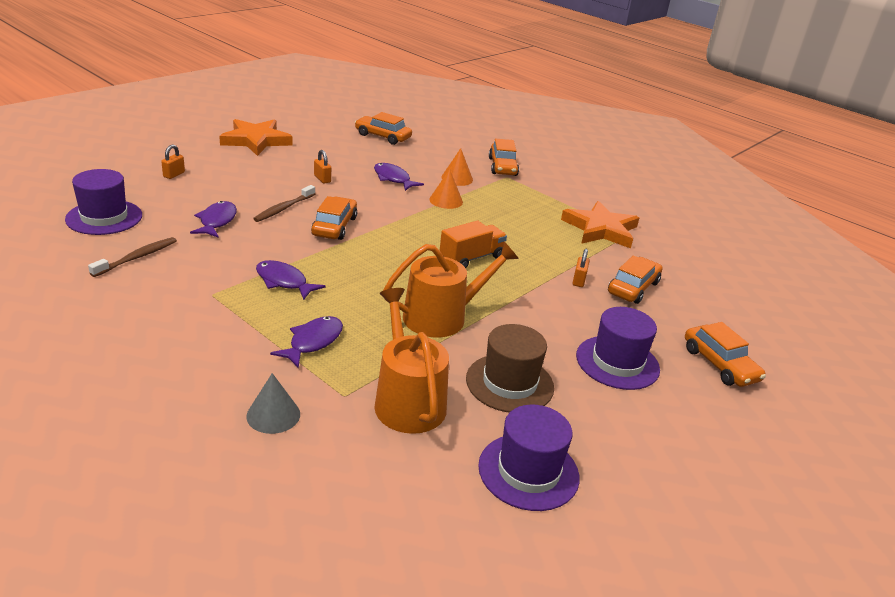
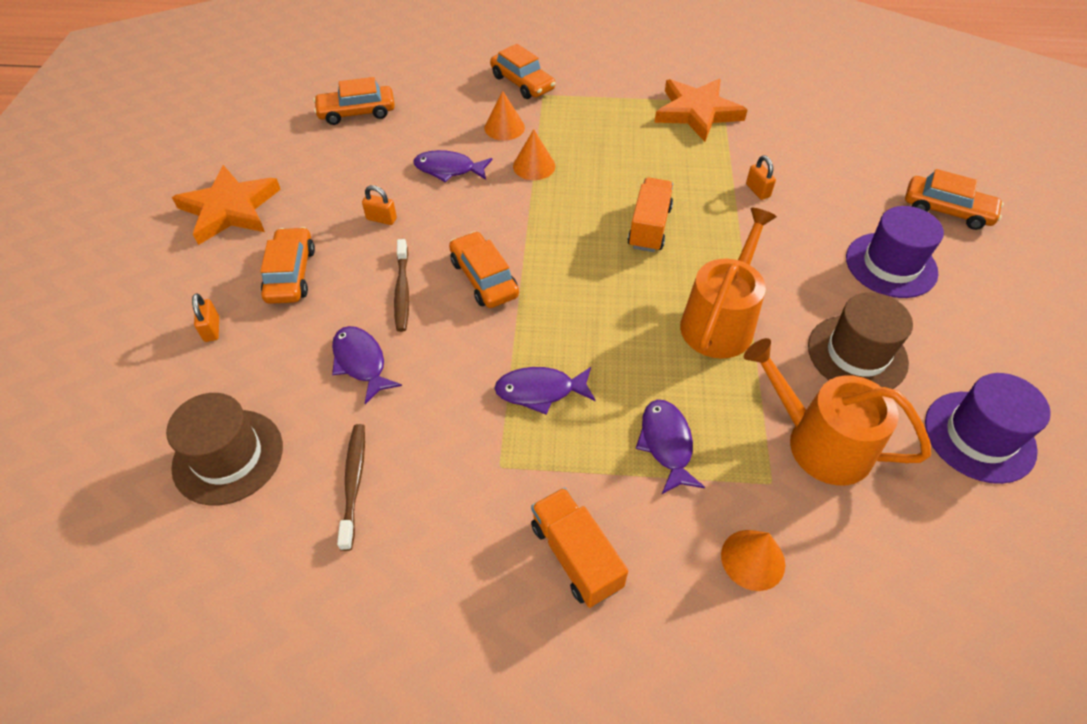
camera: 35 degrees left, 20 degrees up
(104, 217) = (228, 456): purple hat -> brown hat
(186, 348) = (576, 556): none -> orange truck
(273, 415) = (753, 559): grey cone -> orange cone
(633, 288) = (801, 168): orange car -> orange car (291, 274)

